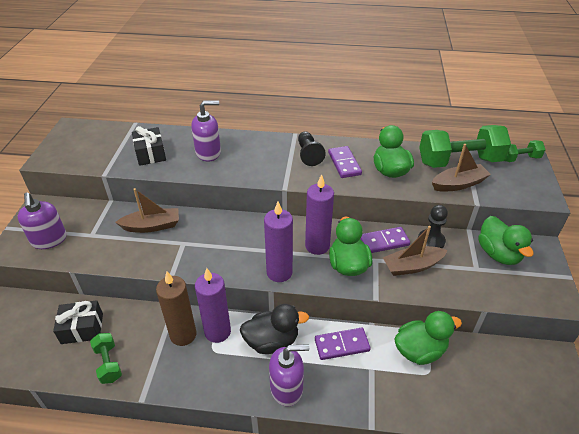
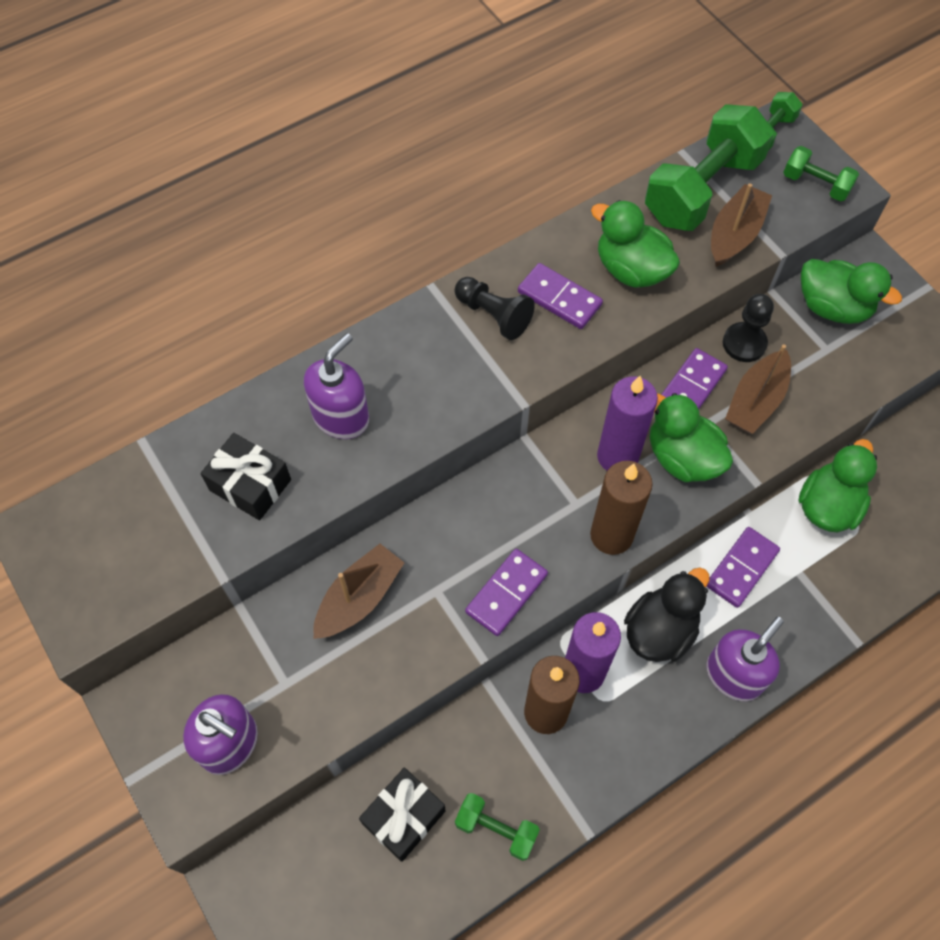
camera: 40 degrees left, 20 degrees up
(208, 263) = (506, 593): none -> purple domino
(279, 272) = (611, 535): purple candle -> brown candle
(526, 187) = (816, 184): none -> green dumbbell

